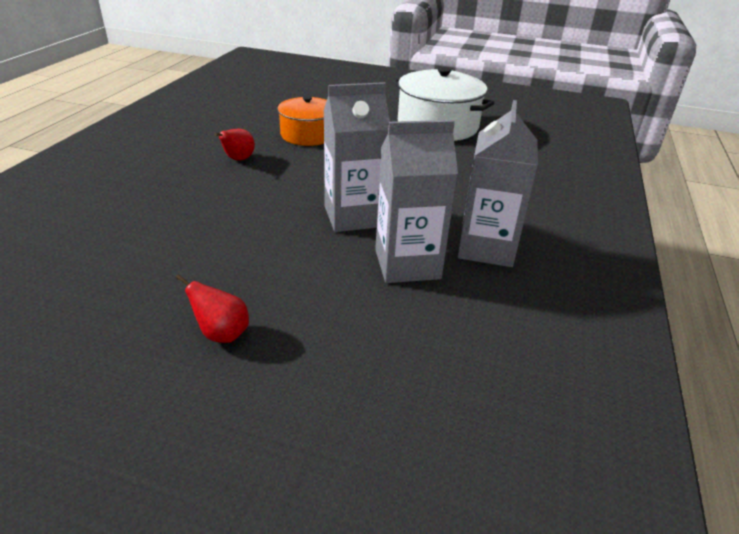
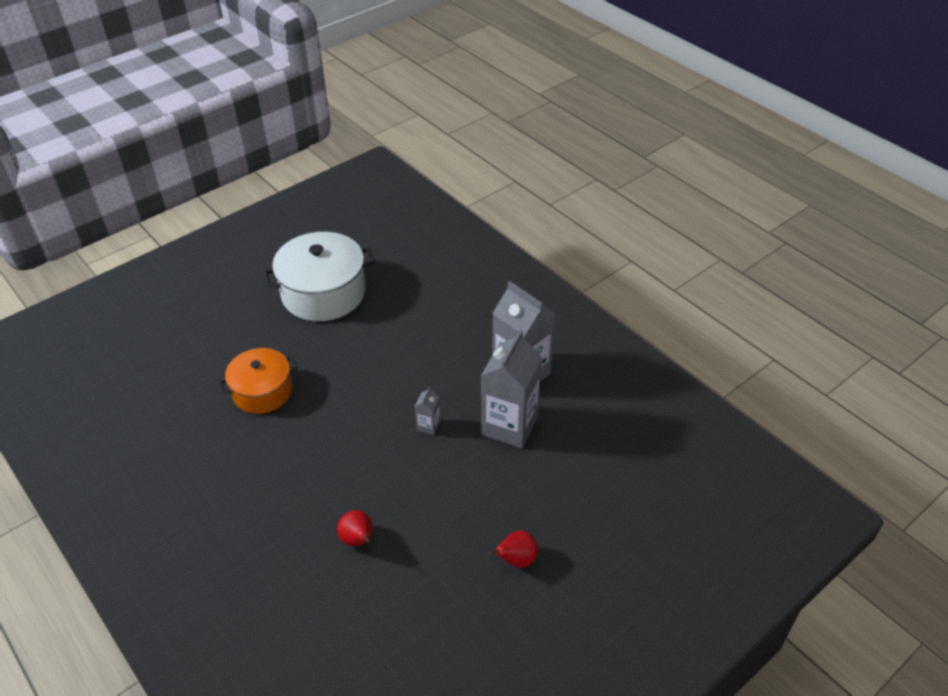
camera: 55 degrees left, 10 degrees up
(238, 159) = (270, 463): red pear -> red pear (358, 540)
(353, 216) = (428, 426): grey carton -> grey carton, size x0.43

